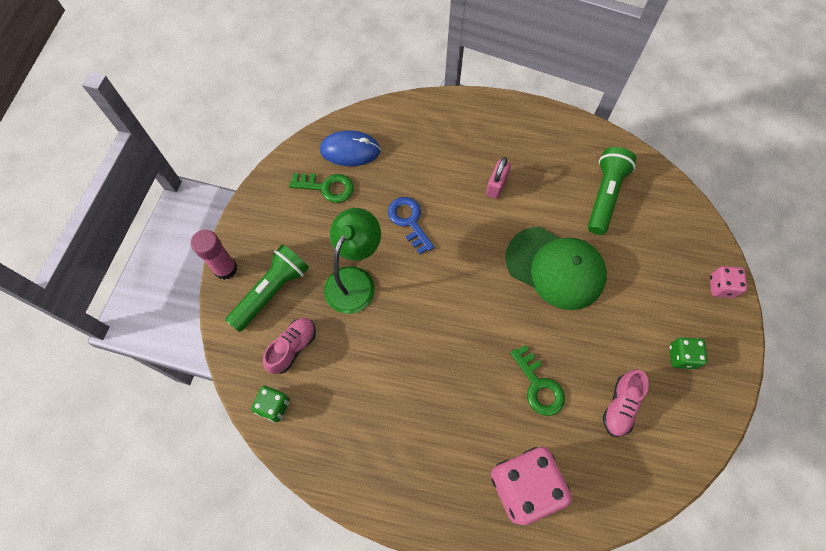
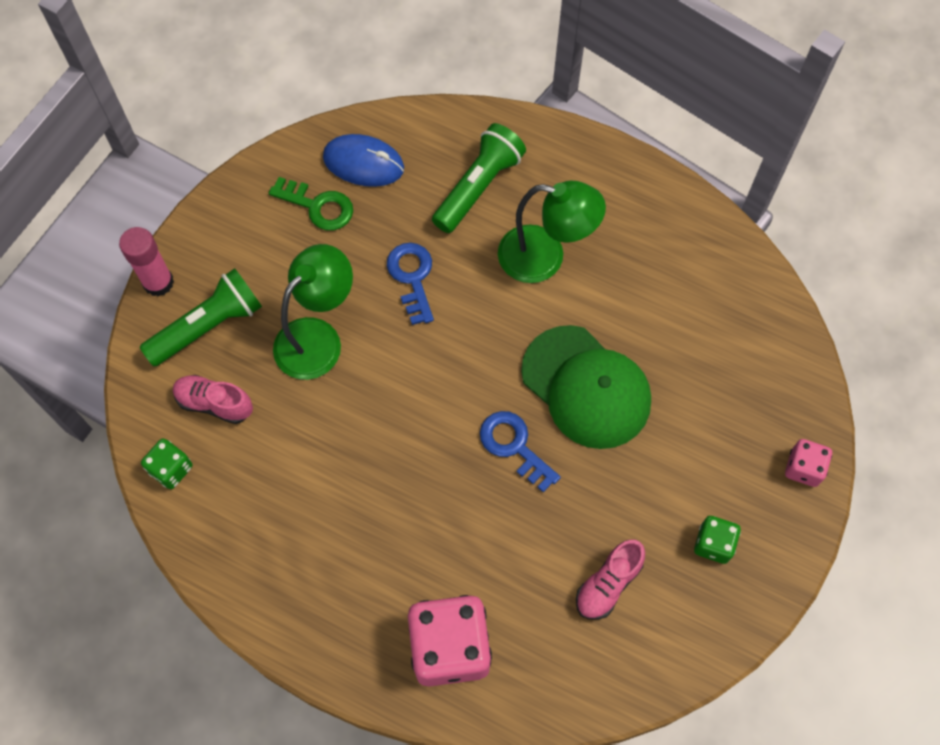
camera: 15 degrees right, 0 degrees up
(293, 347) = (214, 403): pink shoe -> pink shoe turned 120 degrees counterclockwise
(496, 185) = (545, 257): pink padlock -> green lamp
(520, 323) = (514, 446): none -> blue key
(538, 386) = (511, 531): green key -> none
(604, 196) = (689, 307): green flashlight -> green flashlight (478, 187)

